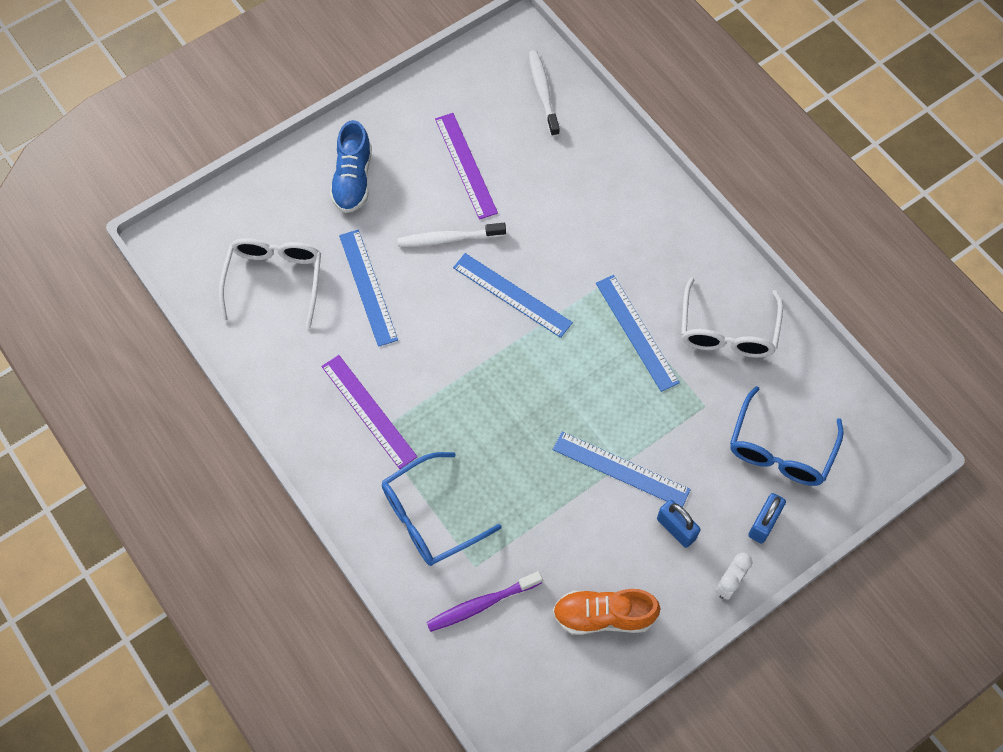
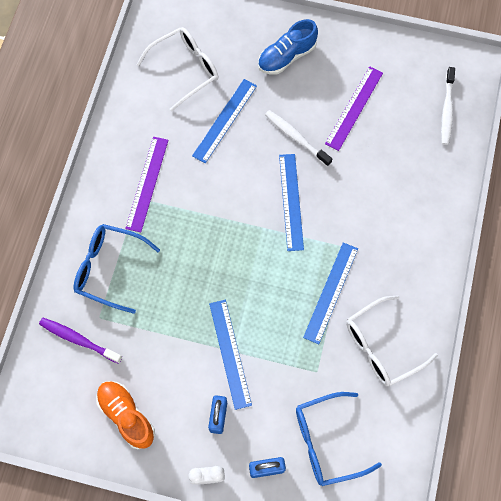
camera: 50 degrees right, 5 degrees up
(543, 92) = (447, 110): white toothbrush -> white toothbrush turned 150 degrees clockwise

